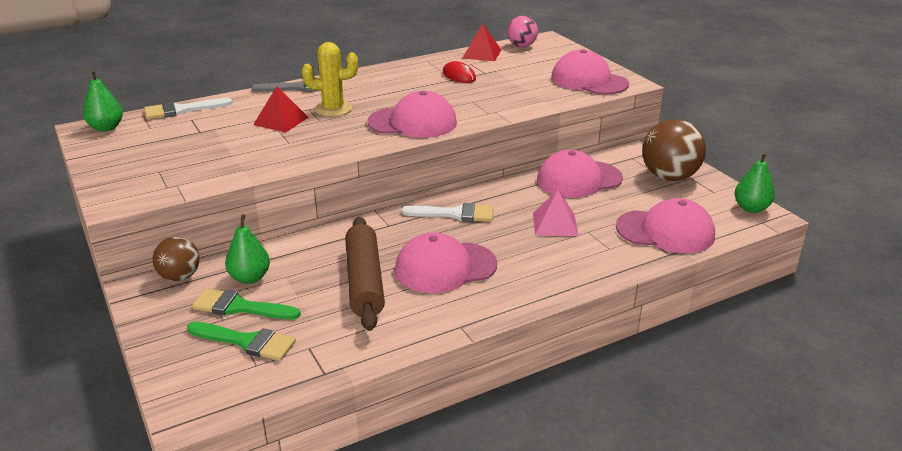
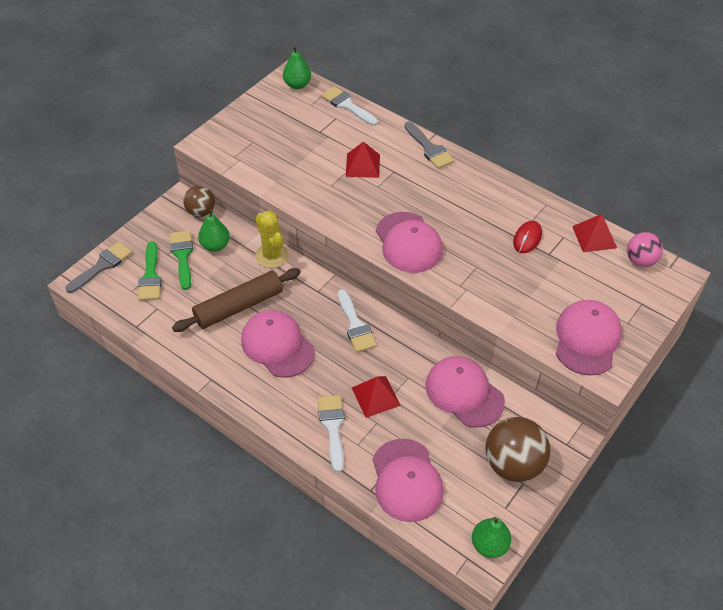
camera: 65 degrees right, 20 degrees up
(180, 384) = (102, 266): none -> grey brush
(333, 109) = (402, 185): yellow cactus -> yellow cactus (272, 256)
(555, 224) = (376, 396): pink pyramid -> red pyramid
(580, 258) = (332, 427): none -> white brush

